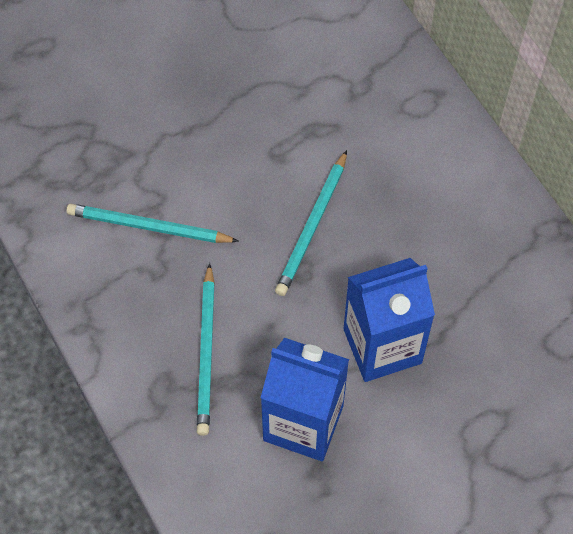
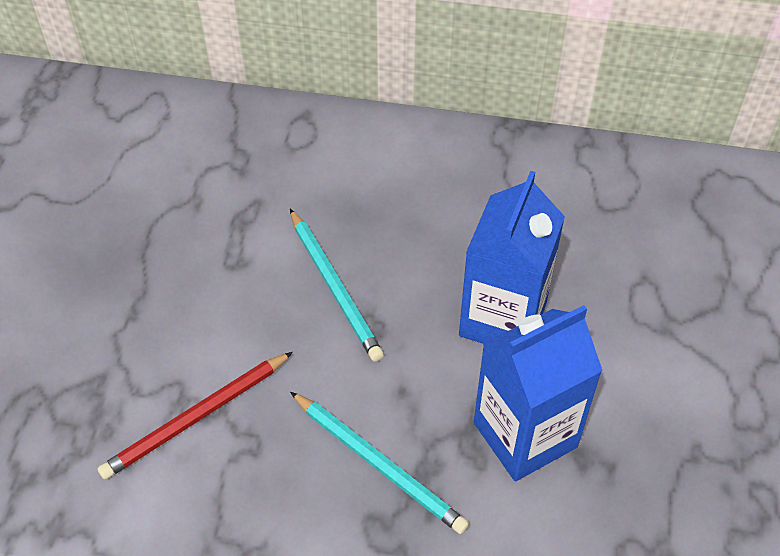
camera: 50 degrees left, 10 degrees down
(148, 227) = (196, 418): turquoise pencil -> red pencil

